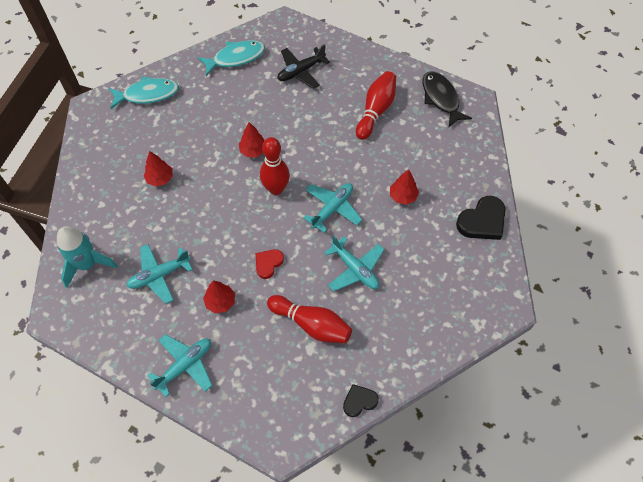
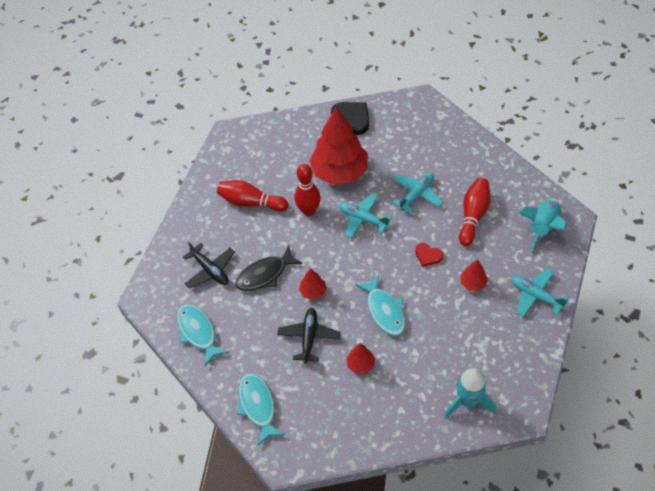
camera: 95 degrees left, 5 degrees down
(159, 275) = (462, 337): turquoise plane -> none
(203, 141) = (309, 337): none -> black plane
(212, 209) = (384, 311): none -> turquoise fish
(275, 401) = (542, 228): none -> turquoise rocket
(276, 189) = (352, 264): red bowling pin -> red bowling pin (309, 211)
(359, 401) = (523, 176): black heart -> none
(403, 196) = (339, 171): red tree -> red tree, size x2.32
(441, 98) = (230, 156): black fish -> black fish (265, 274)

